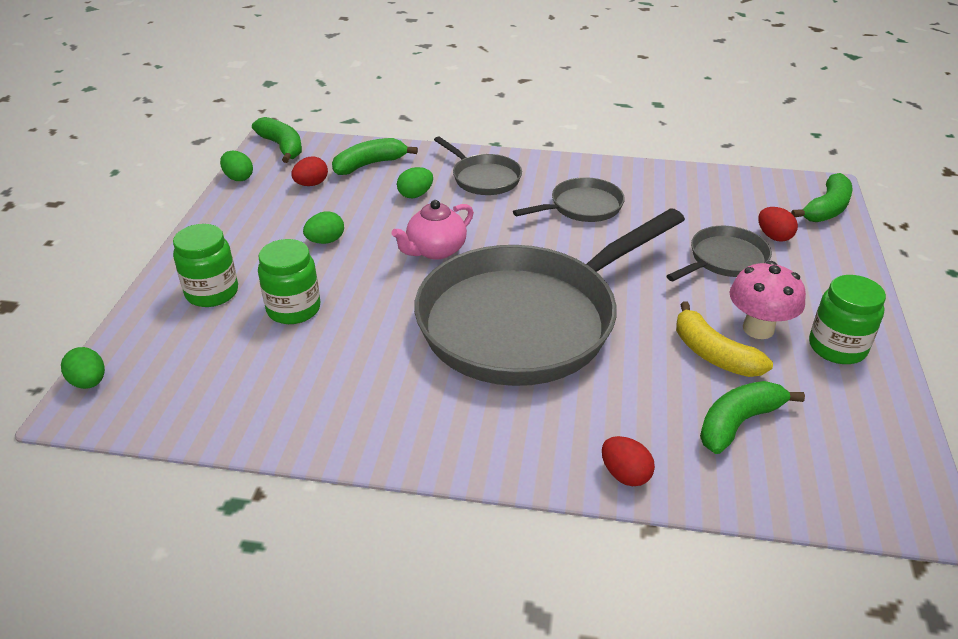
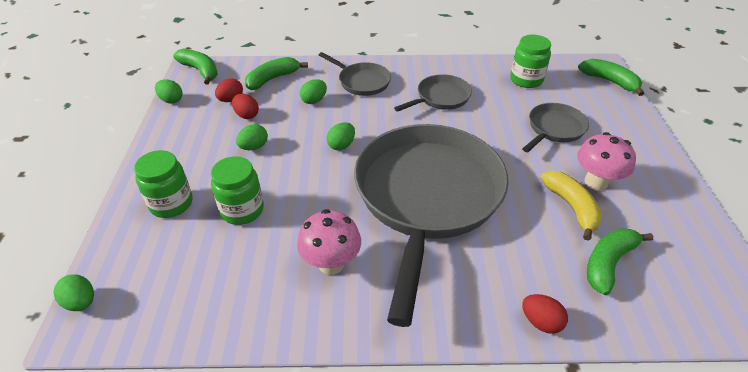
camera: 10 degrees left, 5 degrees up
(384, 379) = (331, 263): none -> pink mushroom
(435, 250) = (341, 145): pink teapot -> green egg
(526, 321) = (427, 197): grey pan -> grey pan turned 150 degrees clockwise
(713, 354) = (571, 207): yellow banana -> yellow banana turned 150 degrees counterclockwise
(774, 236) = (582, 107): red egg -> red egg (247, 115)
(826, 209) = (609, 81): green banana -> green banana turned 75 degrees counterclockwise
(837, 347) = (655, 190): green jar -> green jar (526, 80)

